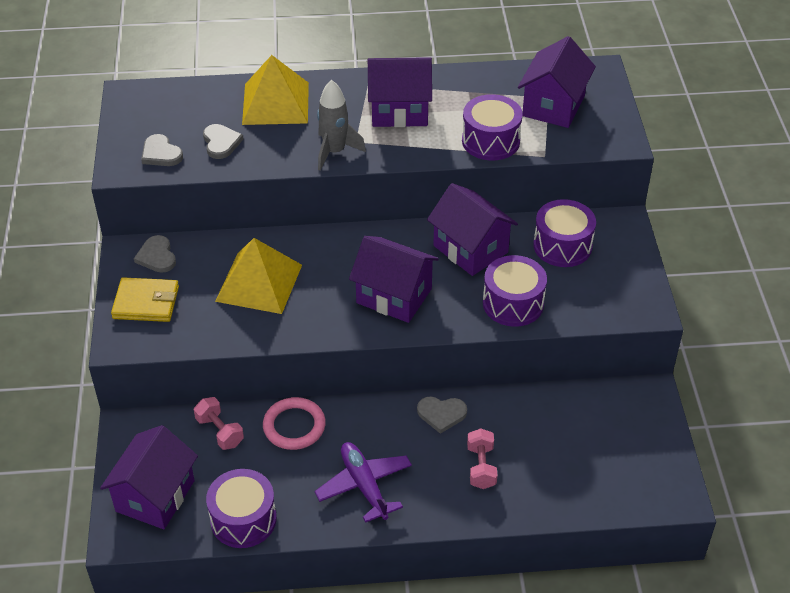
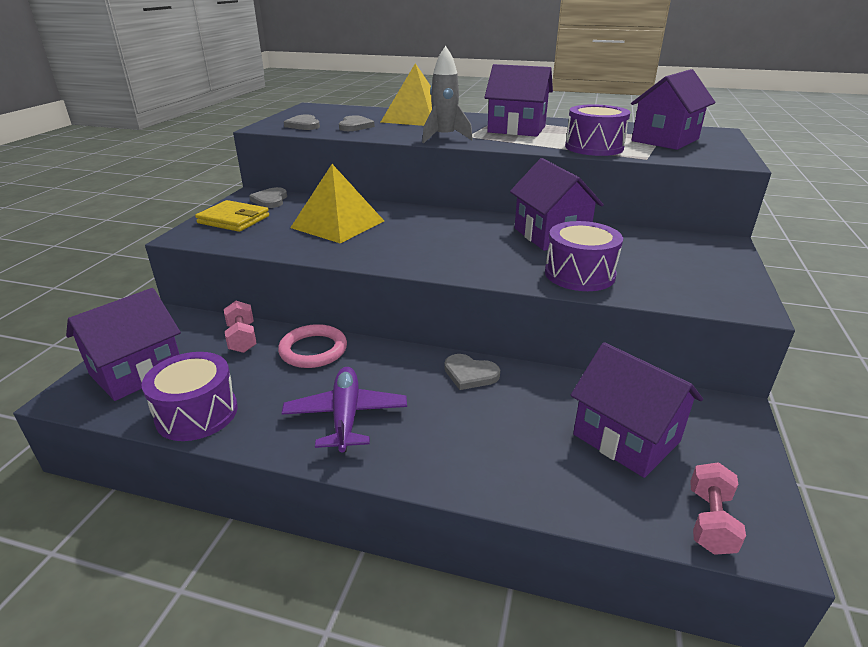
camera: 20 degrees right, 15 degrees down
(394, 296) = (455, 250): purple house -> purple house (626, 438)
(481, 467) = (491, 432): pink dumbbell -> pink dumbbell (710, 521)
(562, 246) = (650, 247): purple drum -> none

